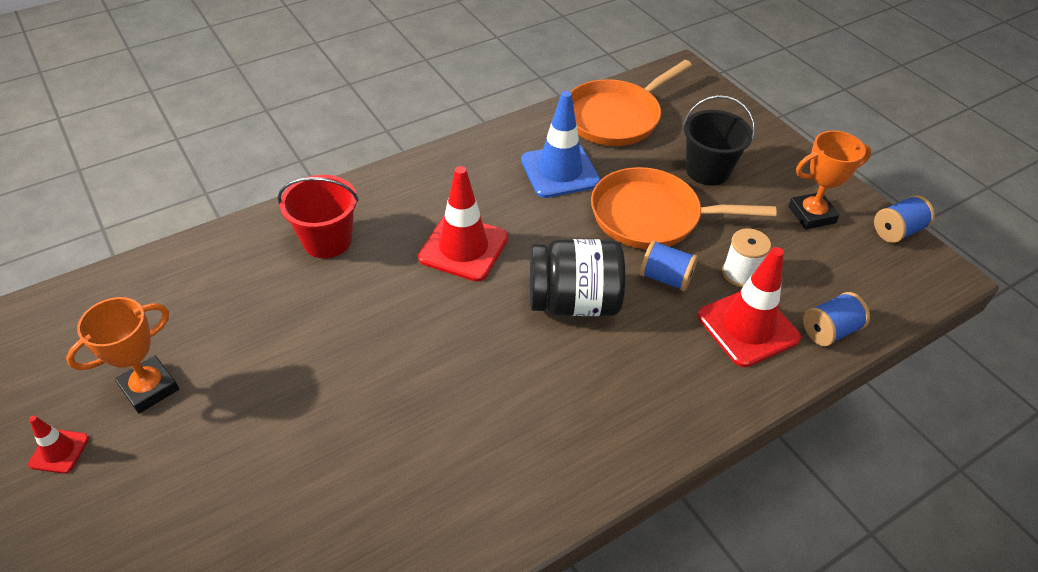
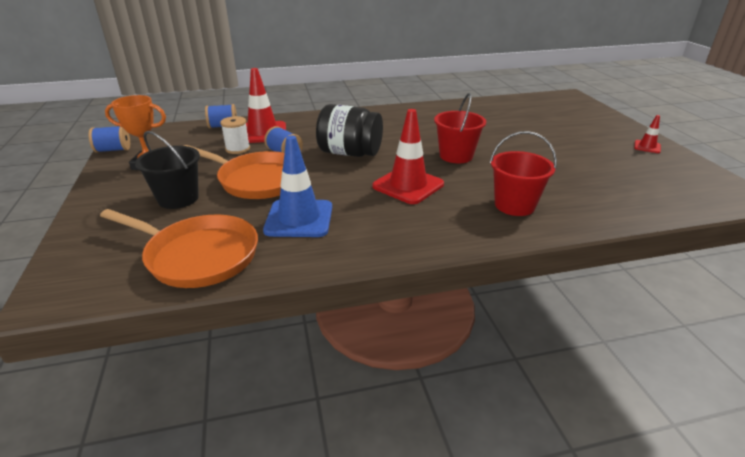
camera: 160 degrees left, 15 degrees down
(149, 388) = (612, 158): orange trophy -> none
(410, 334) = (456, 156): none -> red bucket
(616, 117) = (198, 256): orange pan -> orange pan turned 45 degrees clockwise

